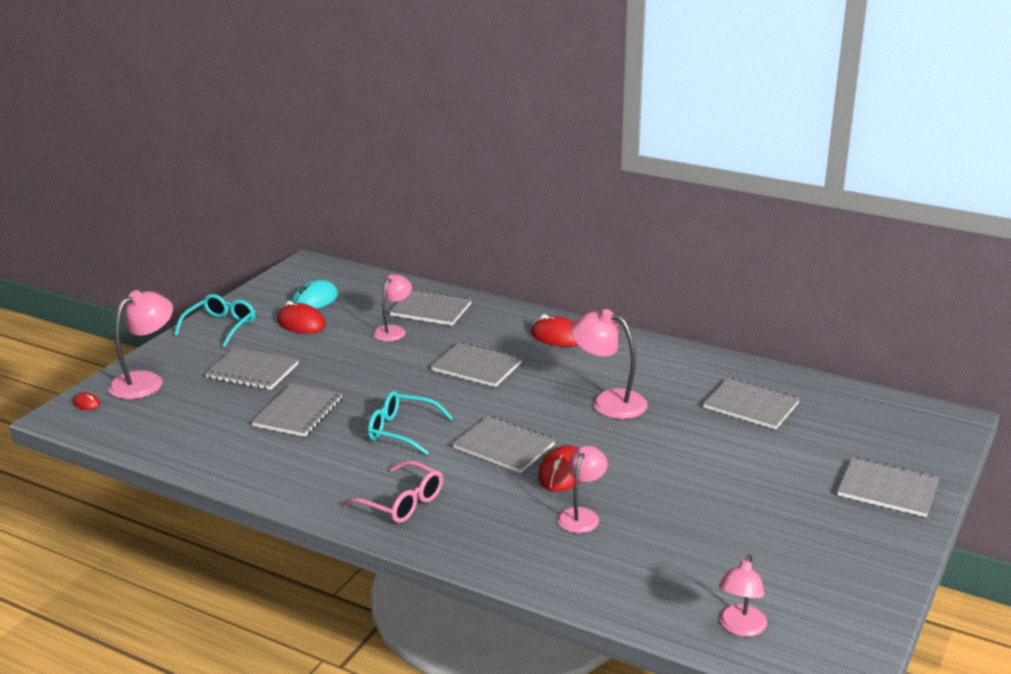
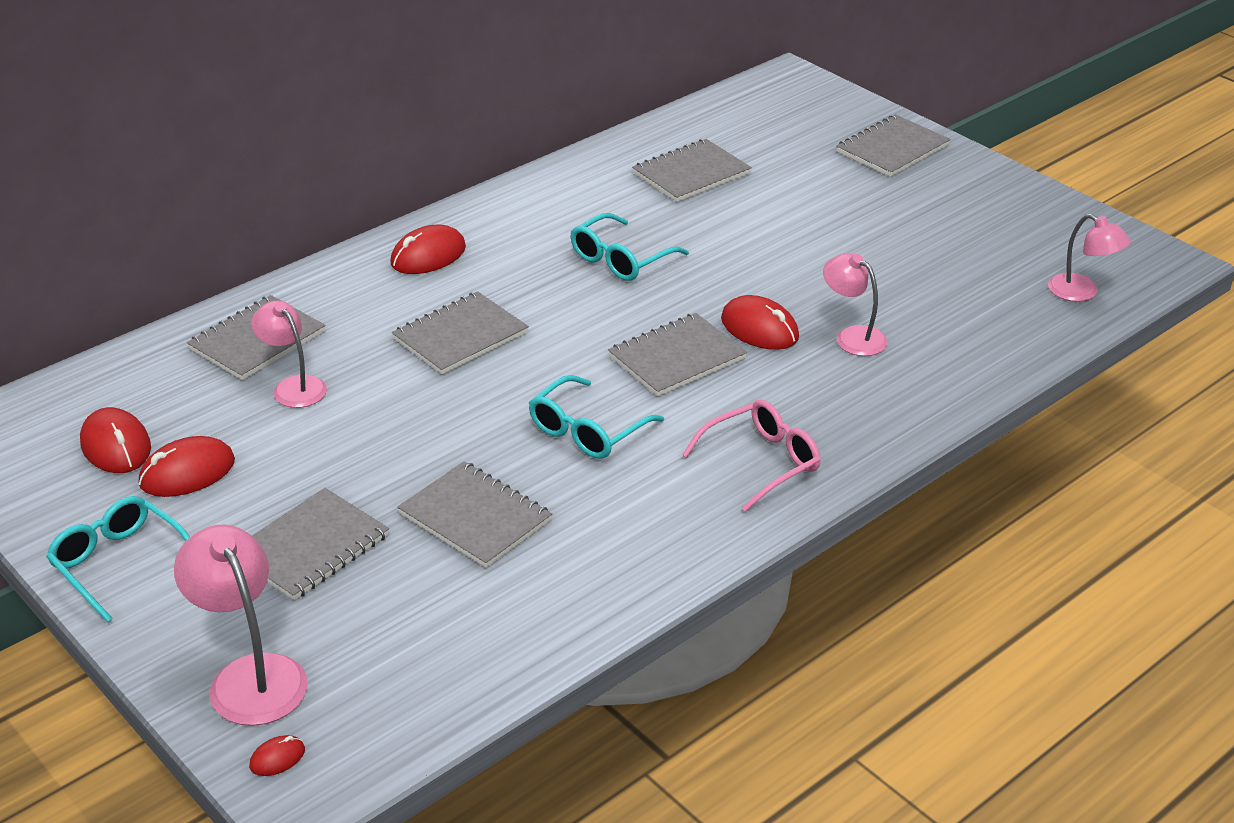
camera: 70 degrees left, 10 degrees up
(314, 300) = (116, 446): turquoise mouse -> red mouse
(608, 402) = (621, 259): pink lamp -> turquoise glasses

